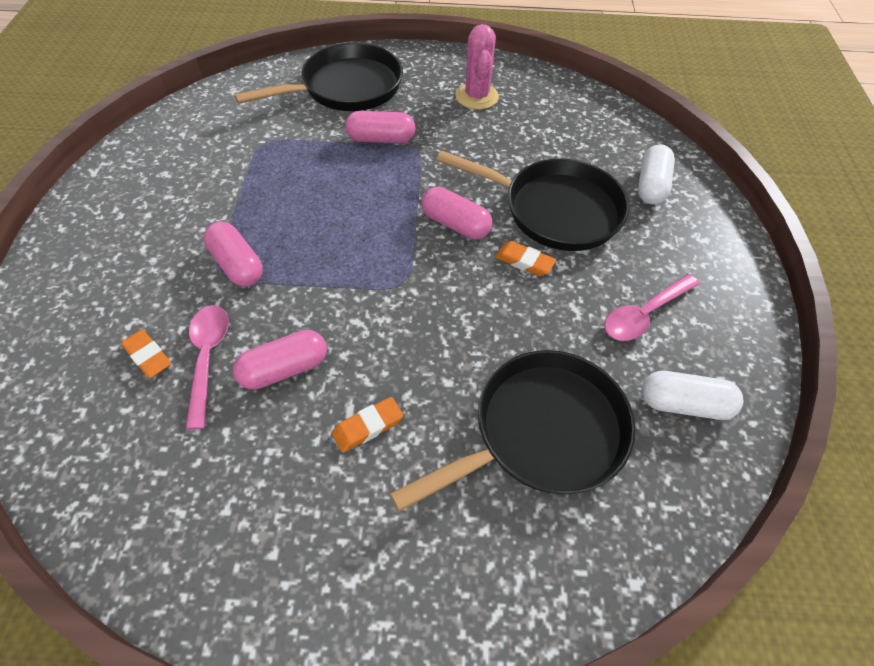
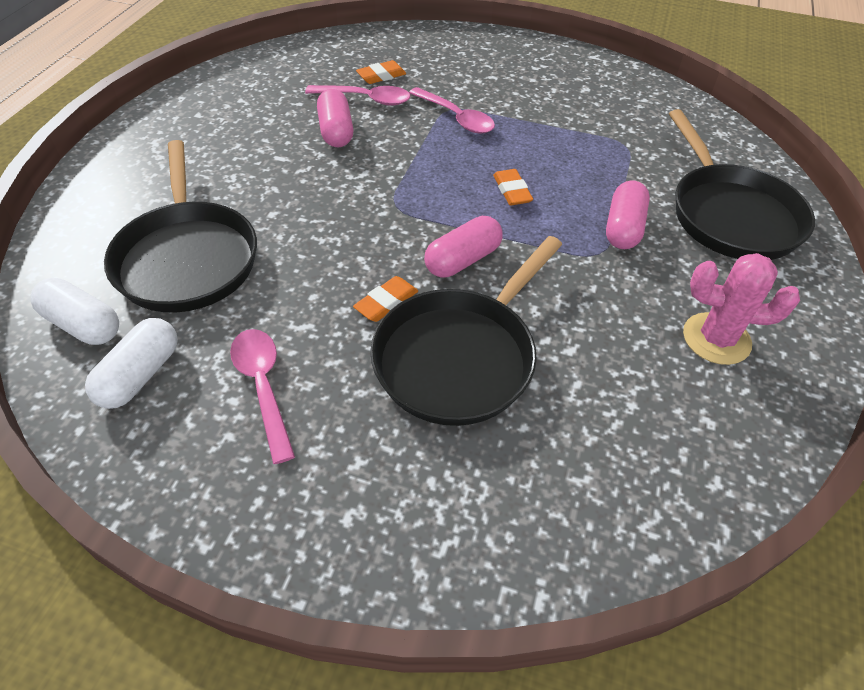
camera: 105 degrees right, 5 degrees down
(237, 265) = (456, 118): pink capsule -> pink spoon
(368, 426) = (259, 164): orange eraser -> orange eraser (512, 191)
(651, 185) = (478, 495): white capsule -> white capsule (83, 324)

